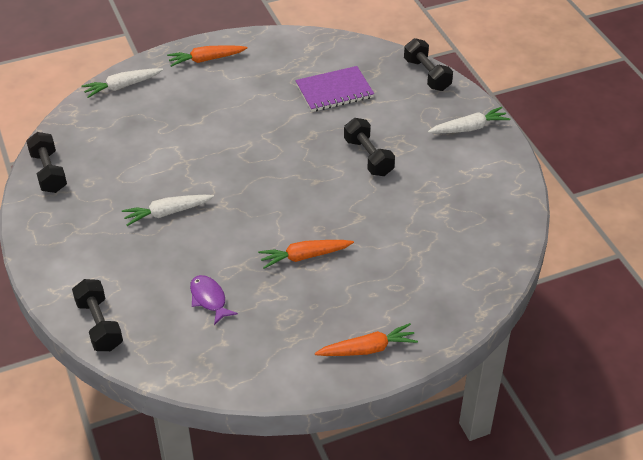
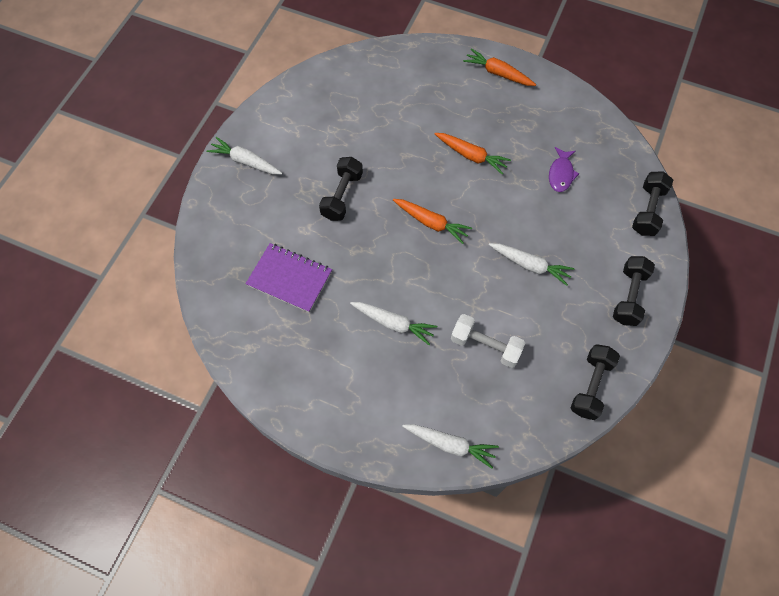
camera: 135 degrees left, 20 degrees up
(151, 145) = (485, 346): none -> white dumbbell
(206, 60) = (347, 413): orange carrot -> orange carrot (431, 222)
(231, 115) = (393, 323): none -> white carrot
(427, 75) = (204, 233): black dumbbell -> black dumbbell (629, 296)

